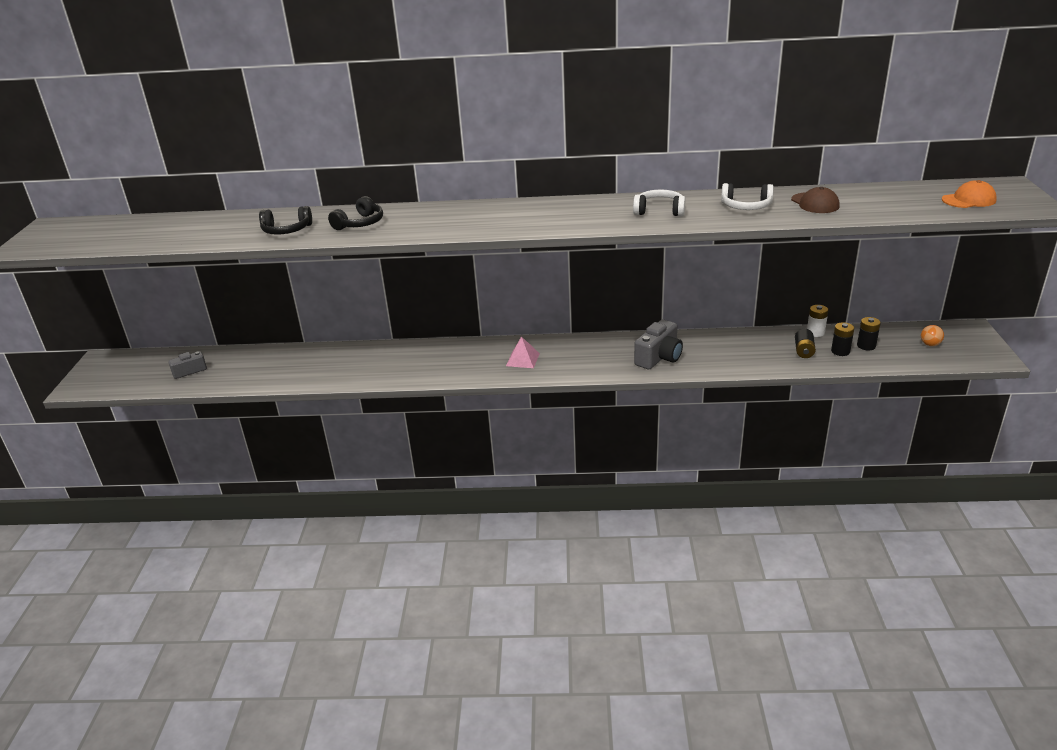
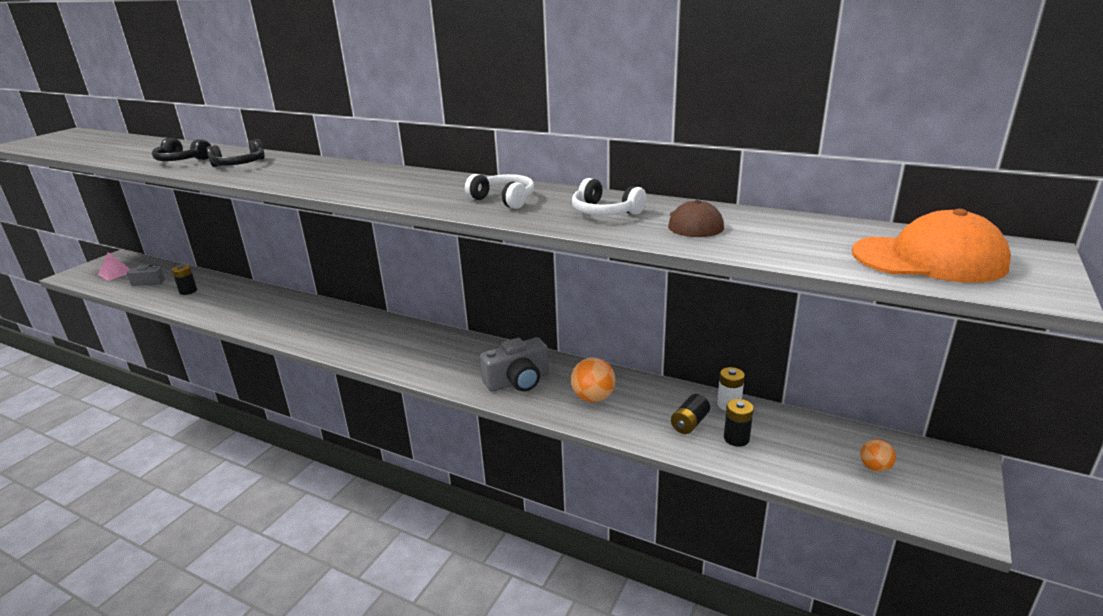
camera: 25 degrees right, 5 degrees down
(523, 359) = (390, 344): pink pyramid -> pink pyramid (116, 273)
(725, 353) = (593, 398): none -> orange ball
(866, 346) = (779, 441): black battery -> black battery (188, 291)
(969, 200) = (929, 259): orange cap -> orange cap, size x1.64

